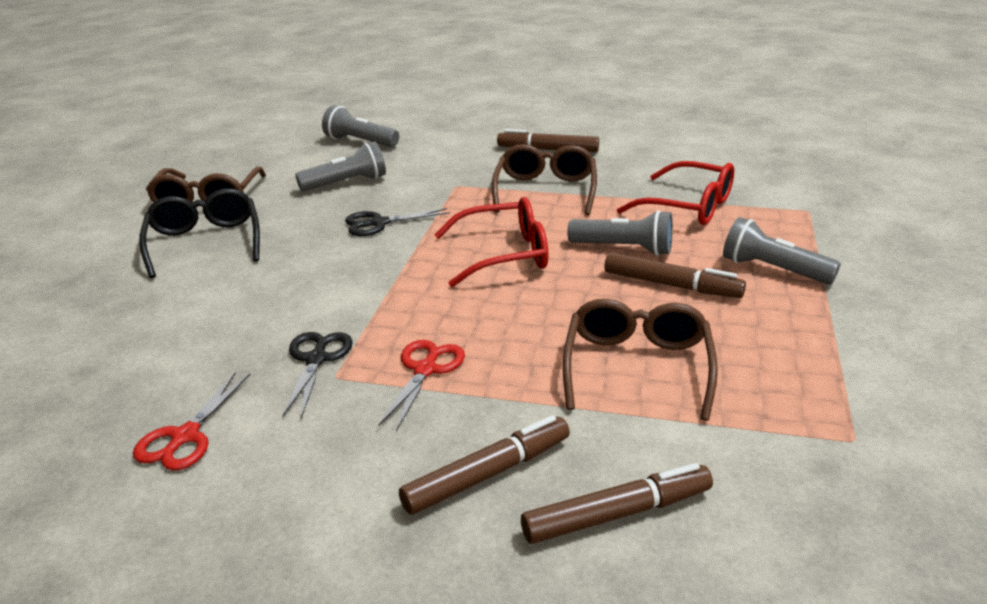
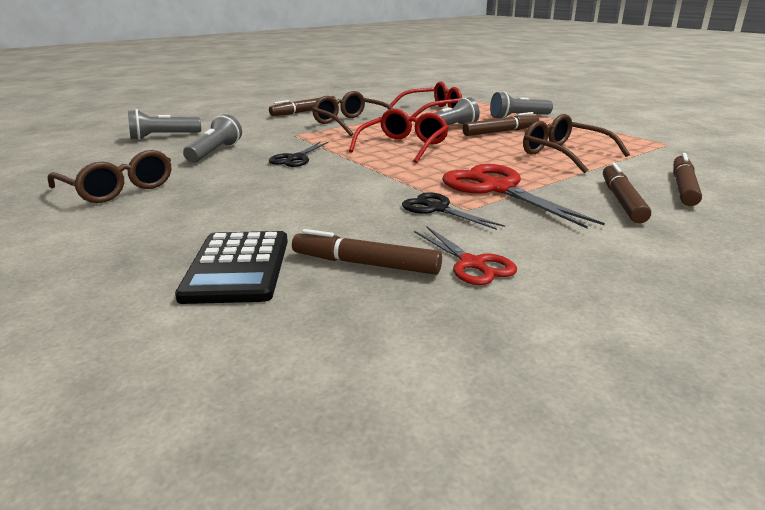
camera: 50 degrees left, 5 degrees down
(90, 328) = (237, 268): none -> black calculator
(142, 380) = (365, 264): none -> brown marker
(205, 242) = (191, 204): black glasses -> none
(425, 370) = (497, 188): red scissors -> red scissors, size x1.75

